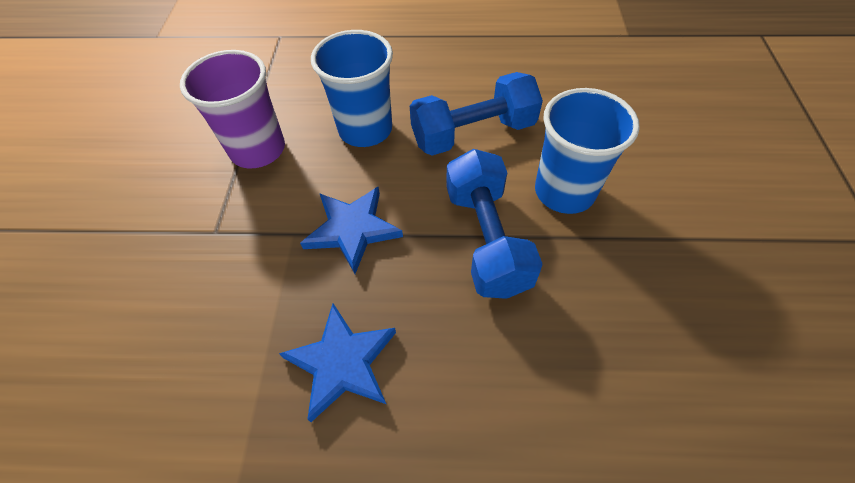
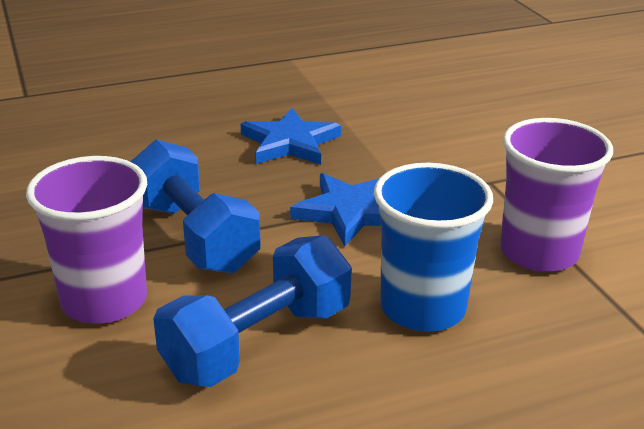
camera: 155 degrees right, 25 degrees down
(564, 191) = (104, 301): blue cup -> purple cup

